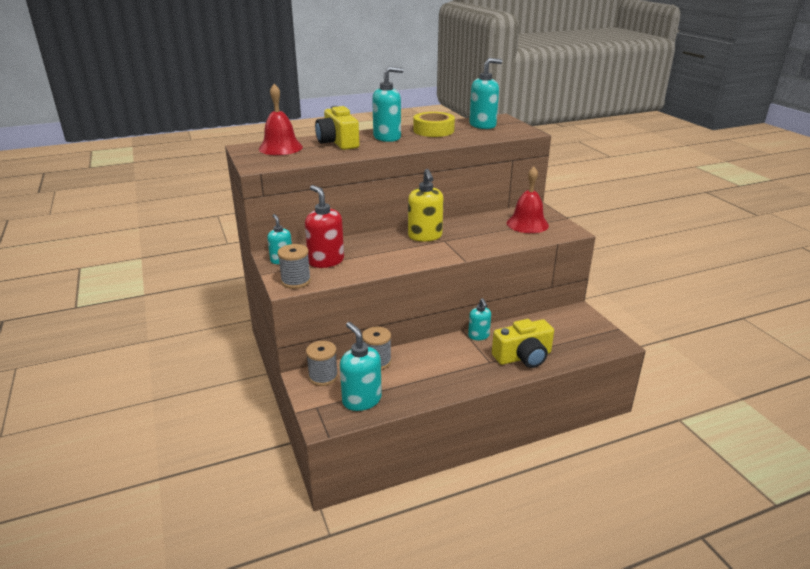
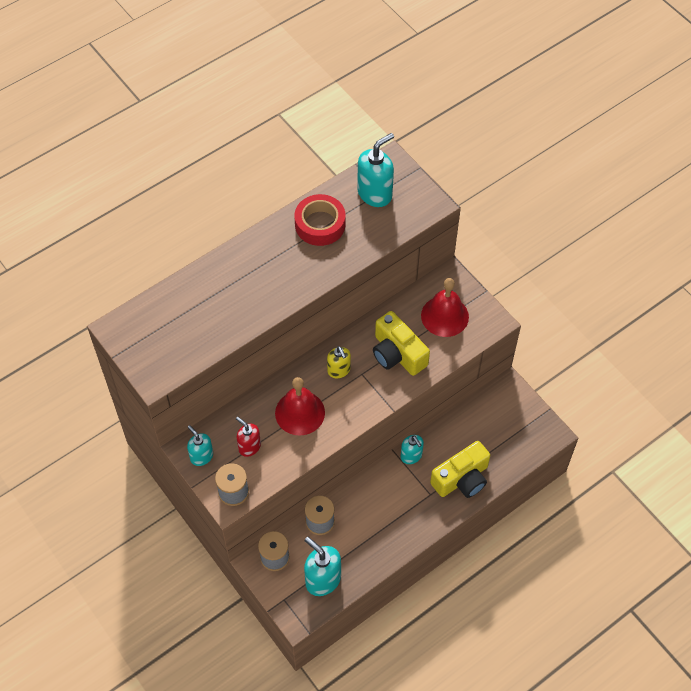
camera: 15 degrees left, 30 degrees up
(280, 148) = (158, 320): red bell -> red bell (300, 412)
(326, 261) = (249, 447): red soap dispenser -> red soap dispenser, size x0.62
(338, 142) = (218, 289): yellow camera -> yellow camera (397, 354)
(387, 137) = (272, 260): turquoise soap dispenser -> none
(425, 236) = (339, 370): yellow soap dispenser -> yellow soap dispenser, size x0.62
(433, 130) = (320, 224): yellow tape -> red tape

